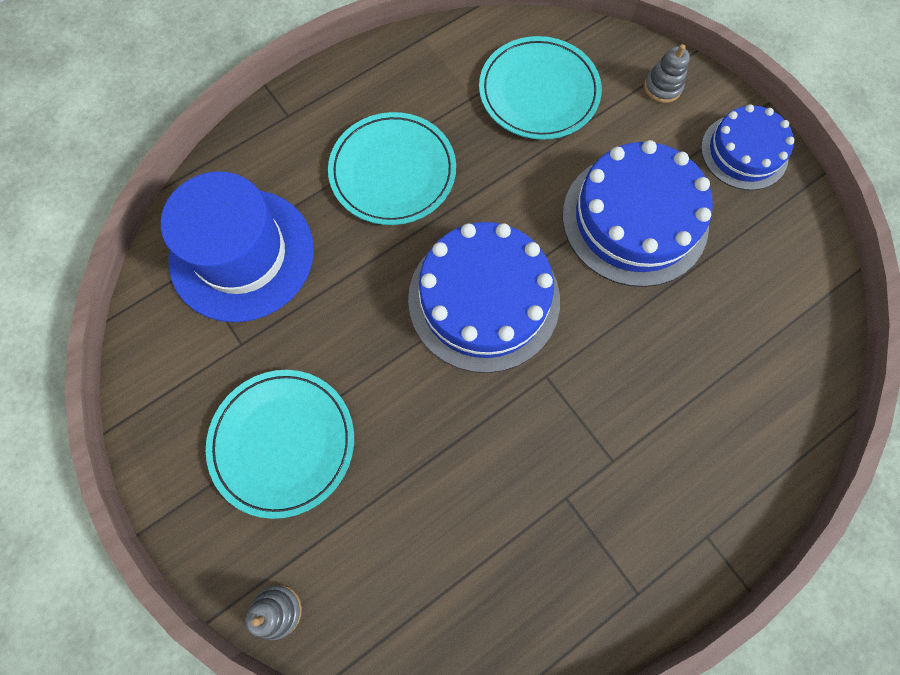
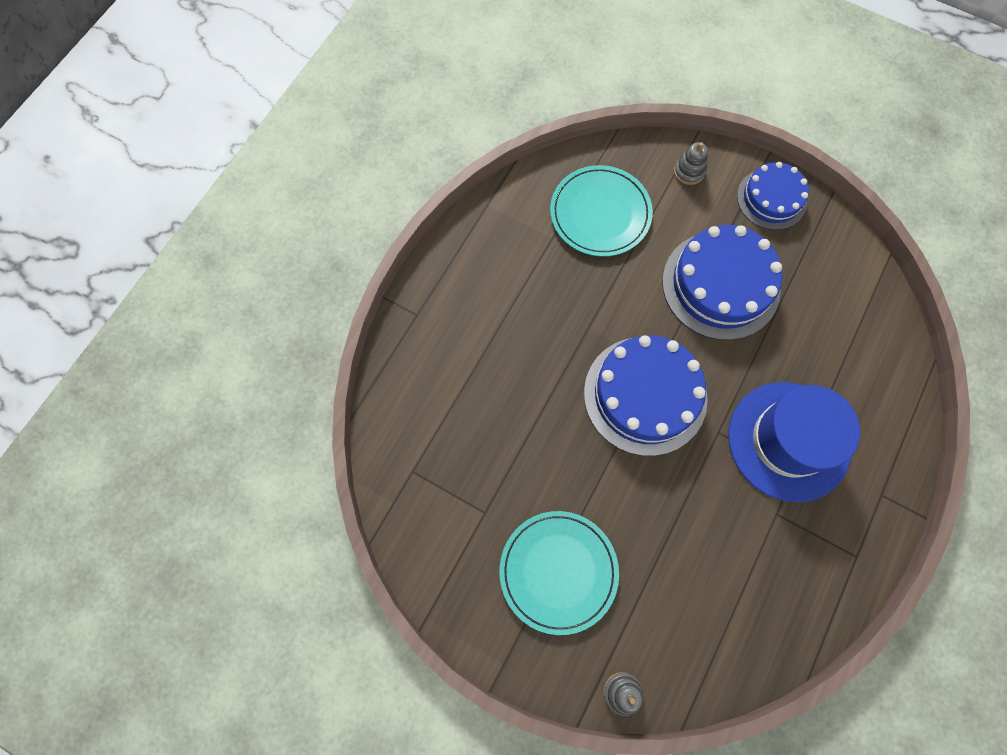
camera: 25 degrees left, 0 degrees up
(242, 254) = (445, 443): blue hat -> blue hat (789, 441)
(392, 171) = (524, 325): turquoise plate -> none

